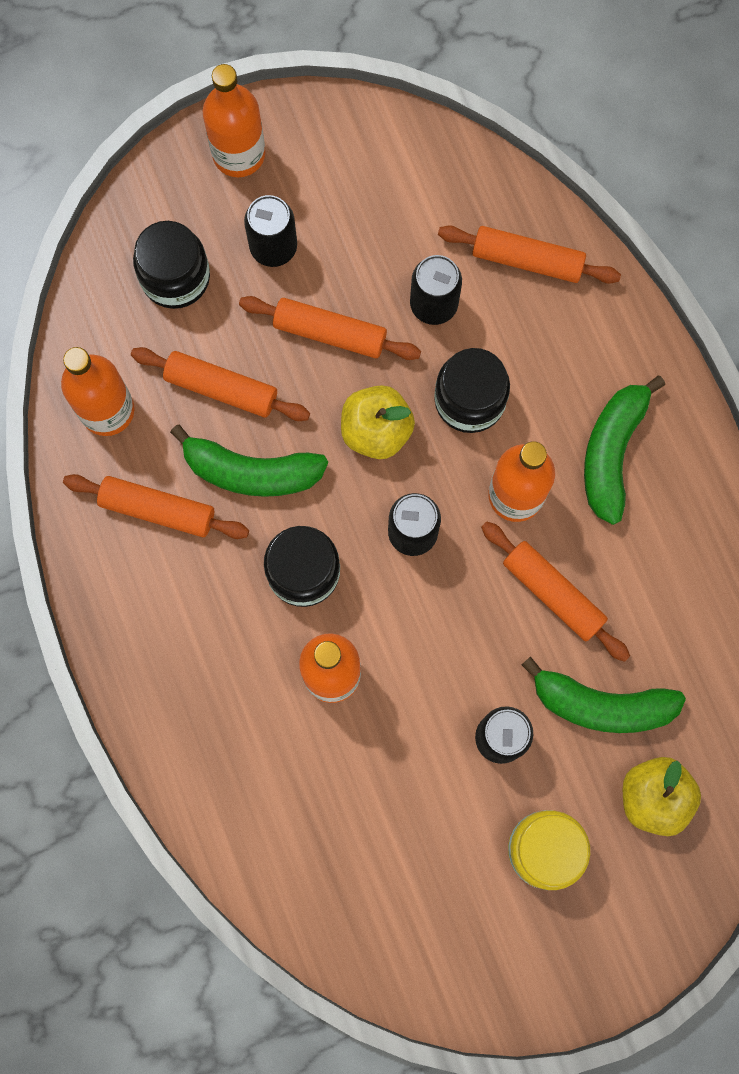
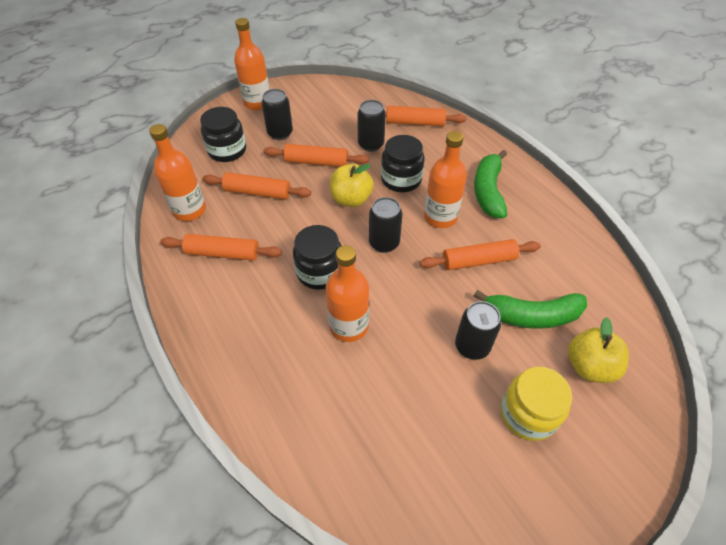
camera: 10 degrees left, 25 degrees down
(251, 471) = (279, 227): green banana -> none
(552, 593) = (478, 261): orange rolling pin -> orange rolling pin turned 45 degrees counterclockwise

